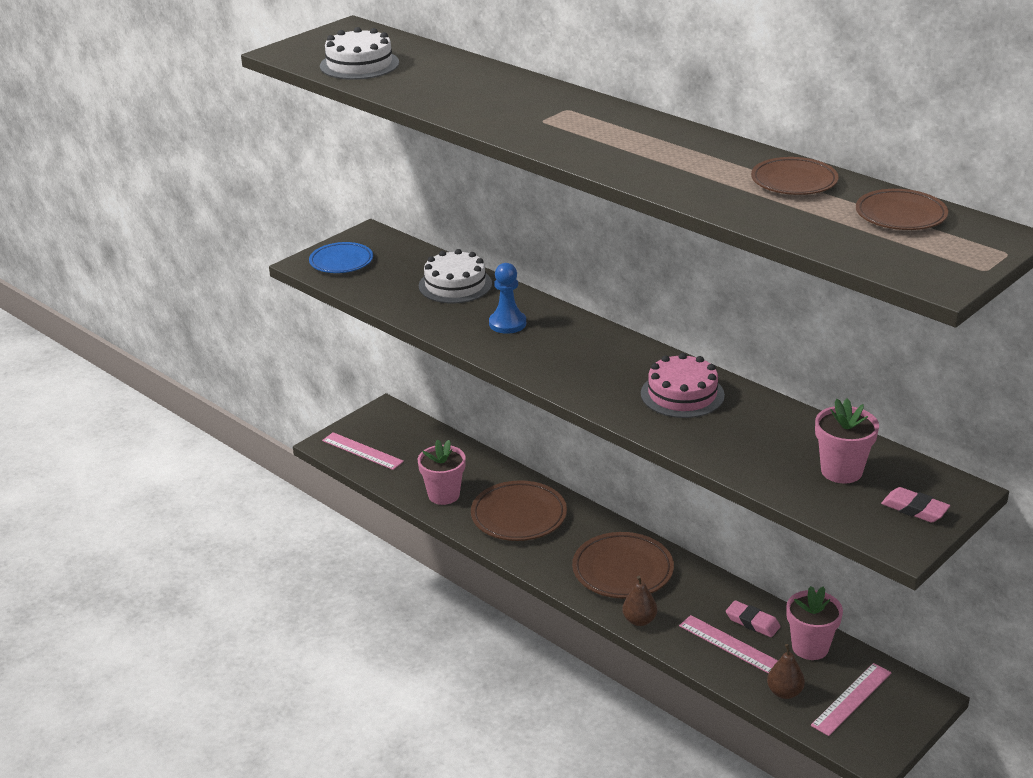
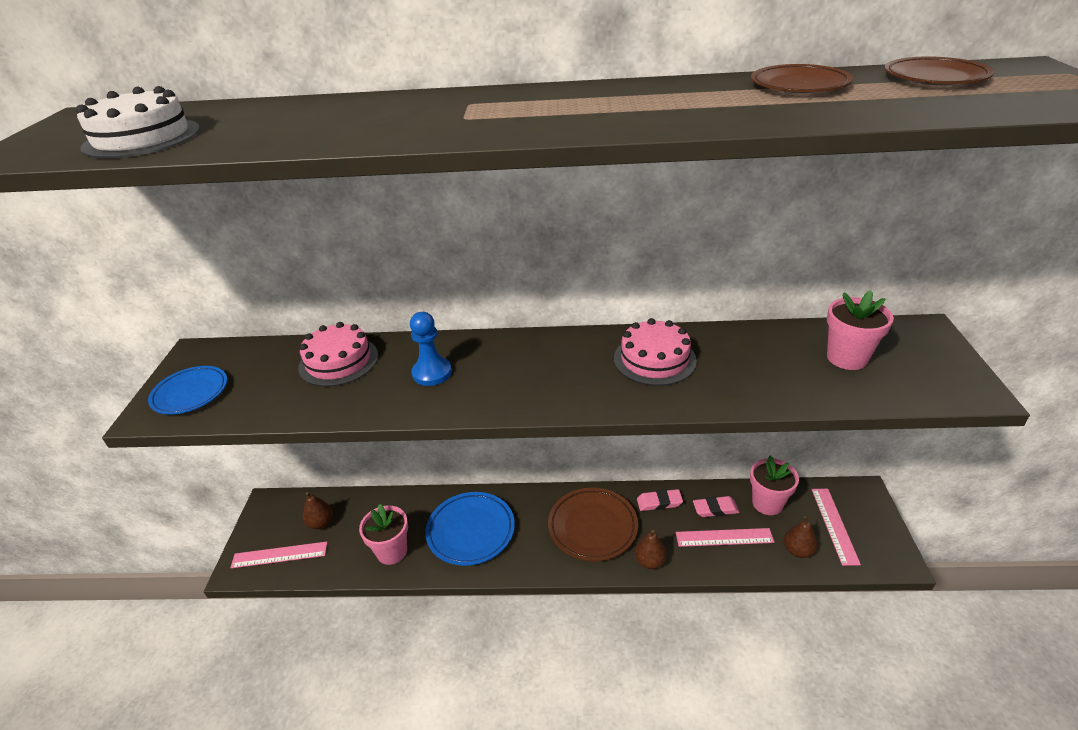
camera: 40 degrees left, 5 degrees up
(411, 445) = (321, 523): none -> brown pear
(455, 285) = (338, 361): white cake -> pink cake
(519, 516) = (471, 531): brown plate -> blue plate
(914, 509) = (932, 359): pink eraser -> pink eraser (659, 502)

